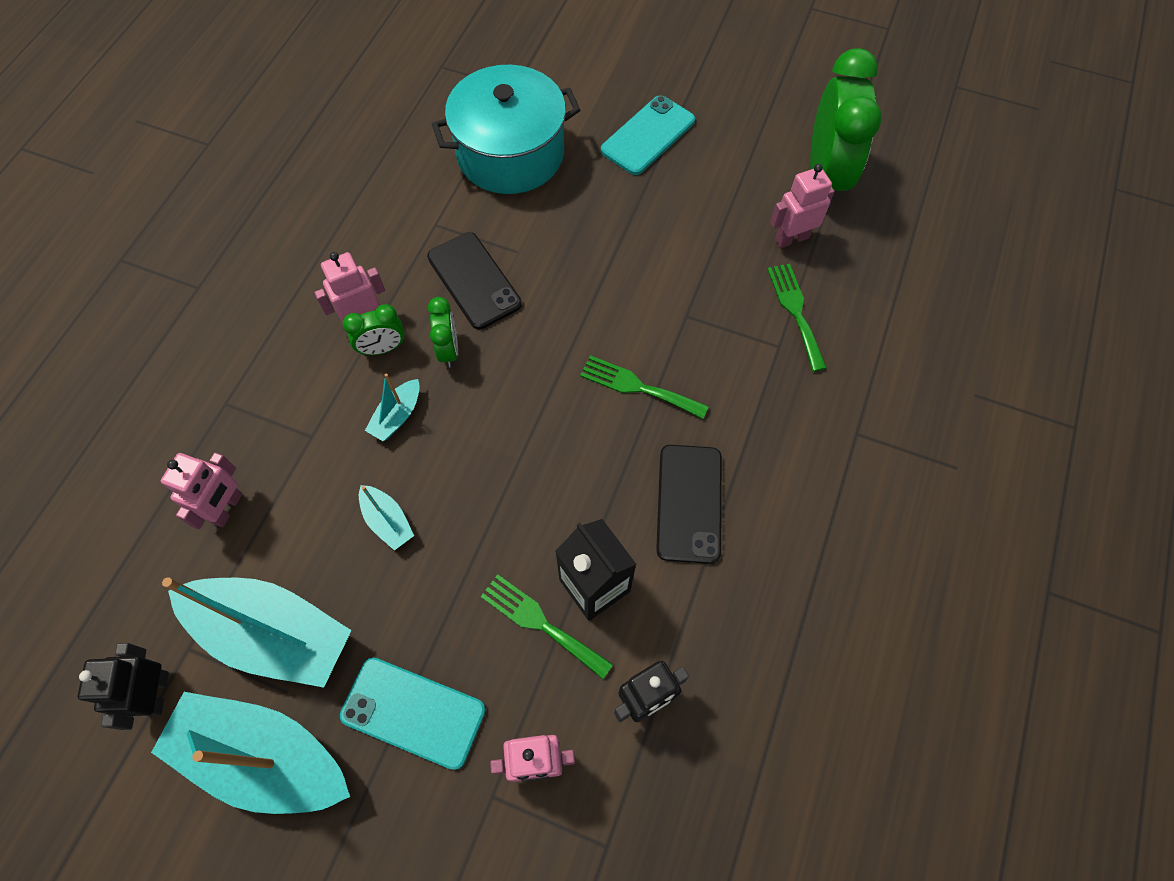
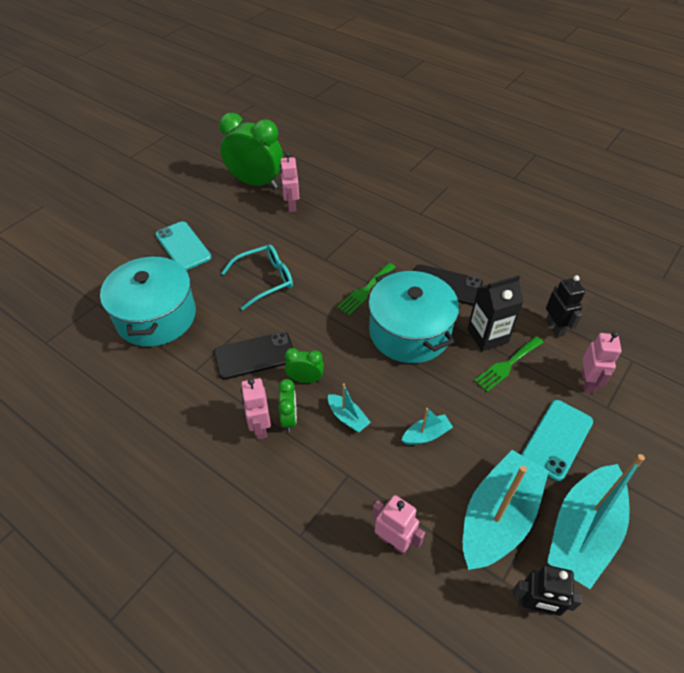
camera: 75 degrees left, 15 degrees down
(570, 466) = (409, 332): none -> turquoise pot
(616, 251) = (265, 280): none -> turquoise glasses
(795, 311) = (339, 216): green fork -> none

